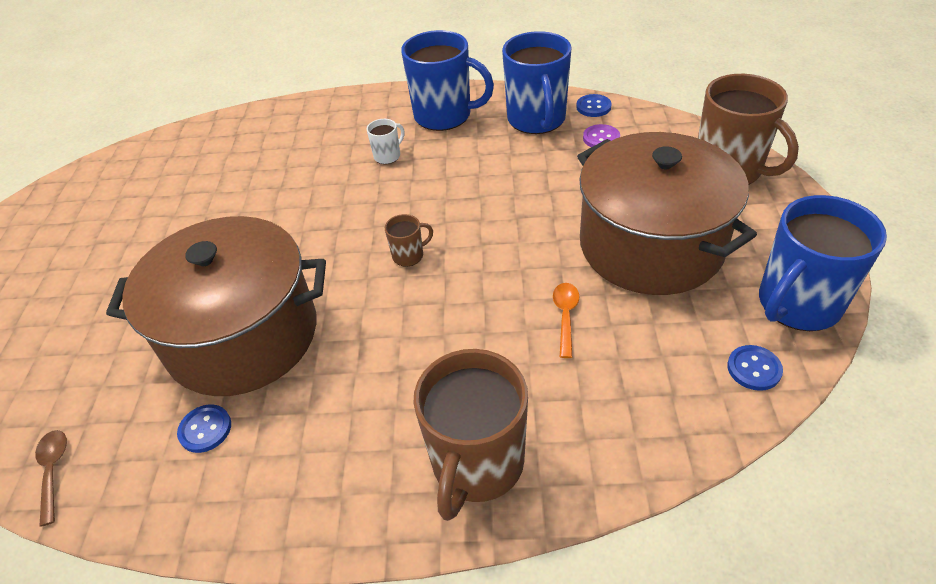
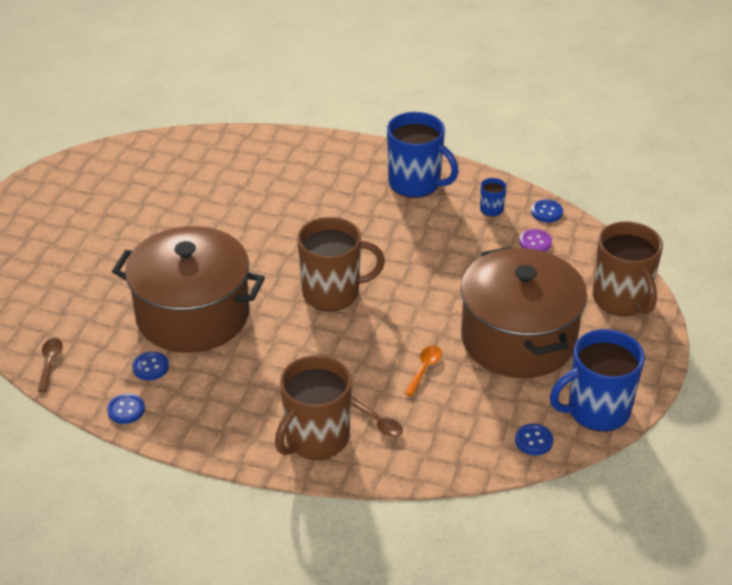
camera: 15 degrees right, 5 degrees down
(185, 511) = (126, 410): none -> blue button
(388, 156) = (352, 207): white mug -> none
(409, 255) = (333, 293): brown mug -> brown mug, size x2.25
(536, 120) = (491, 210): blue mug -> blue mug, size x0.44
(547, 410) = (378, 422): none -> brown spoon

